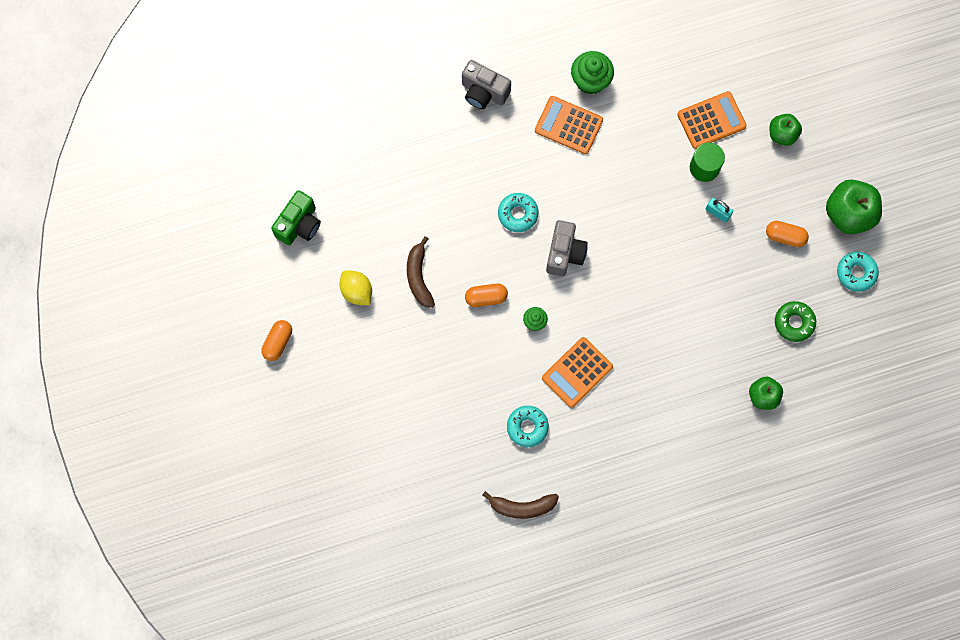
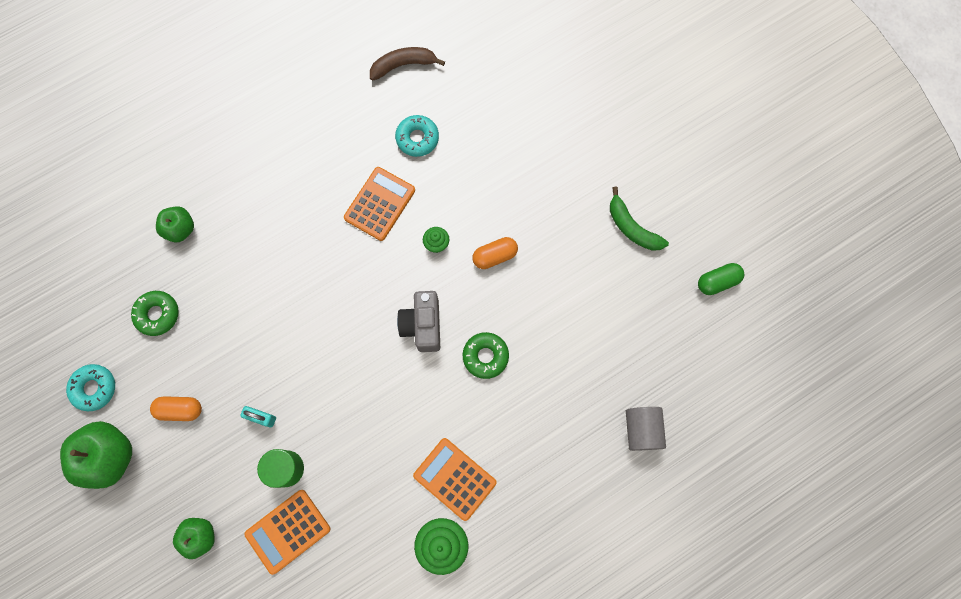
camera: 165 degrees right, 0 degrees up
(278, 342) = (693, 156): orange capsule -> none
(299, 225) = (717, 282): green camera -> green capsule
(357, 291) = (632, 227): yellow lemon -> green banana
(406, 123) = (642, 430): none -> grey cylinder
(419, 277) = (572, 259): brown banana -> none
(484, 92) = (564, 493): grey camera -> none
(518, 214) = (485, 356): turquoise donut -> green donut
(568, 125) = (455, 478): orange calculator -> orange calculator turned 150 degrees counterclockwise

